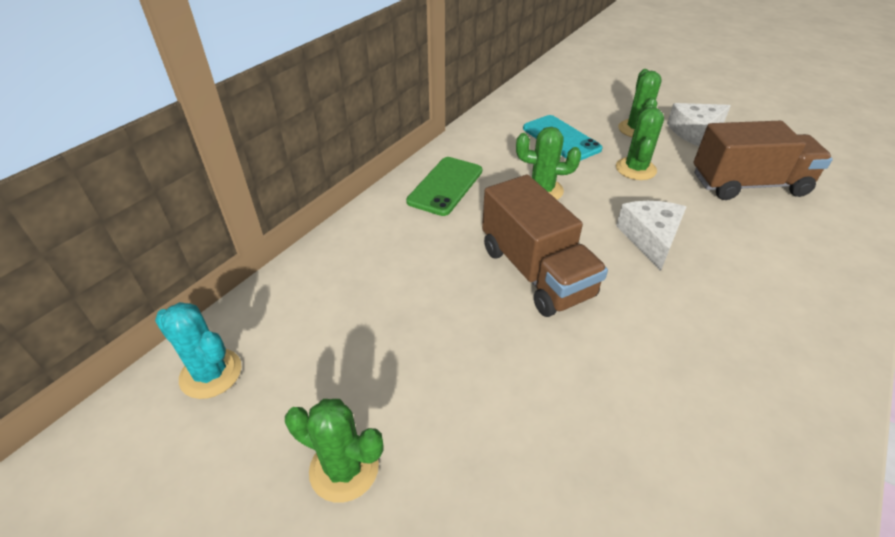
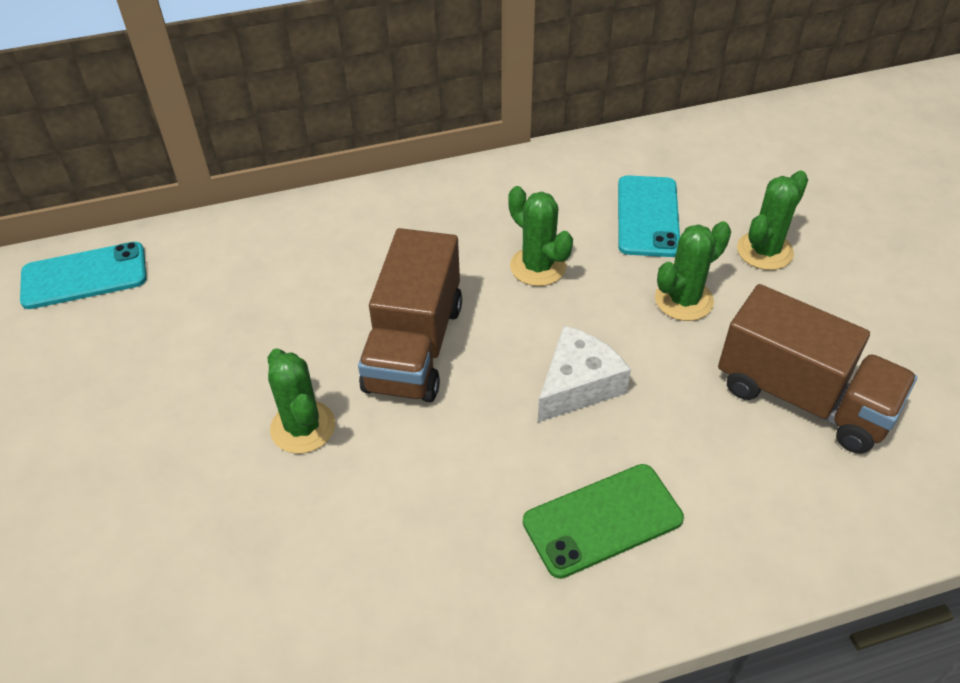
camera: 40 degrees right, 5 degrees up
(211, 373) = (84, 276): turquoise cactus -> turquoise phone
(344, 468) = (89, 402): green cactus -> green cactus (303, 427)
(445, 186) = (446, 209): green phone -> green phone (602, 520)
(694, 132) = (843, 294): white cheese -> none

